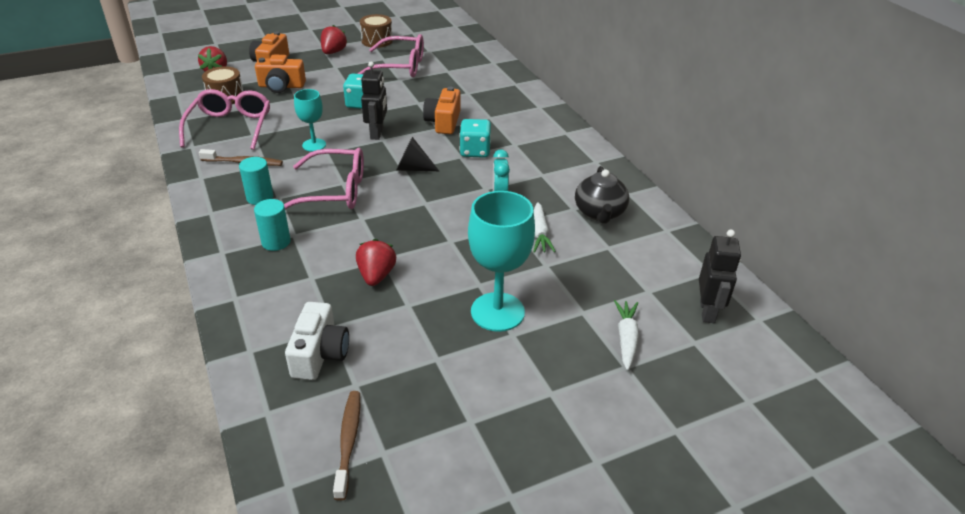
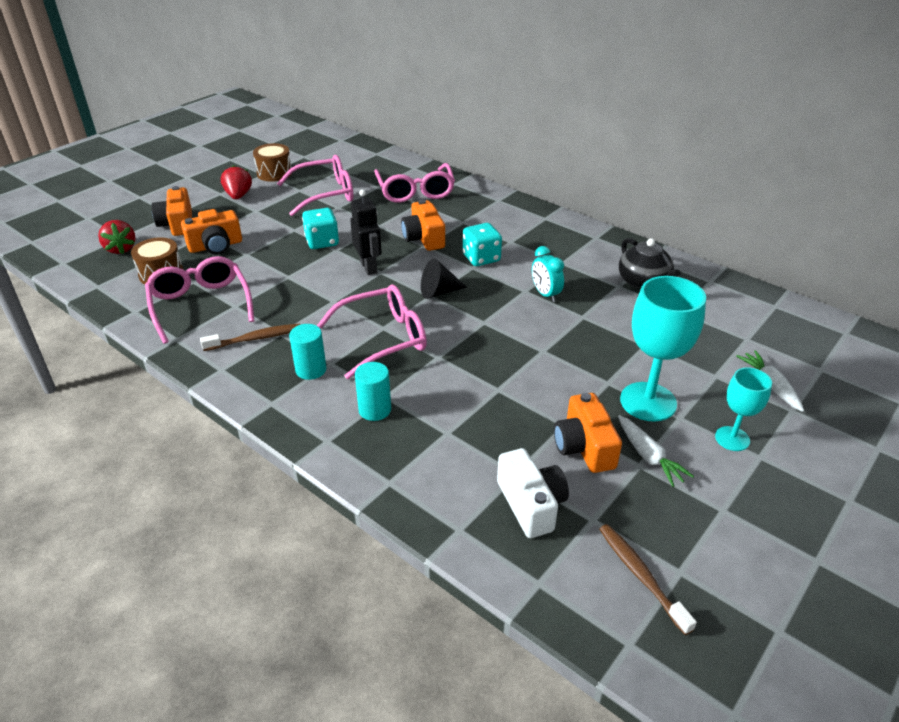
camera: 25 degrees left, 0 degrees up
(314, 145) = (314, 298): turquoise goblet -> turquoise goblet (732, 438)
(376, 275) = (508, 408): red strawberry -> none
(405, 327) = (584, 447): none -> orange camera
(474, 82) = (415, 191): none -> pink glasses
(539, 234) = (613, 318): white carrot -> white carrot (648, 456)
(707, 311) = (805, 340): black robot -> none

